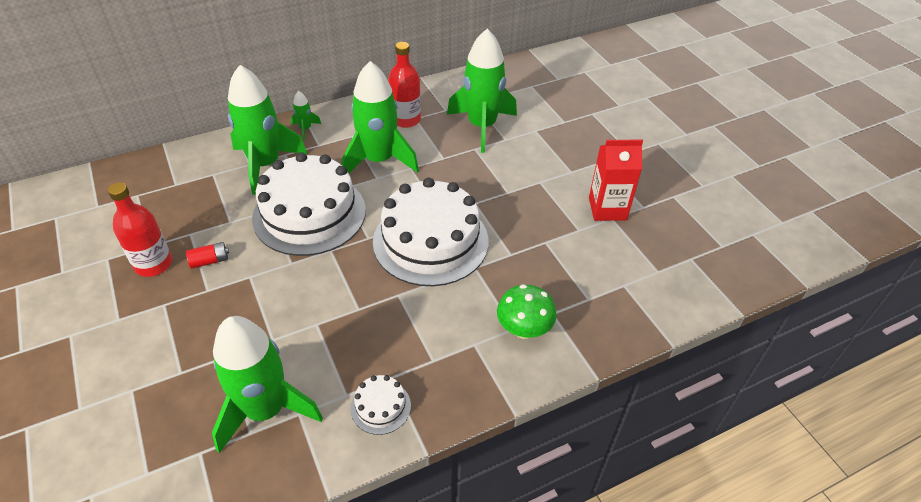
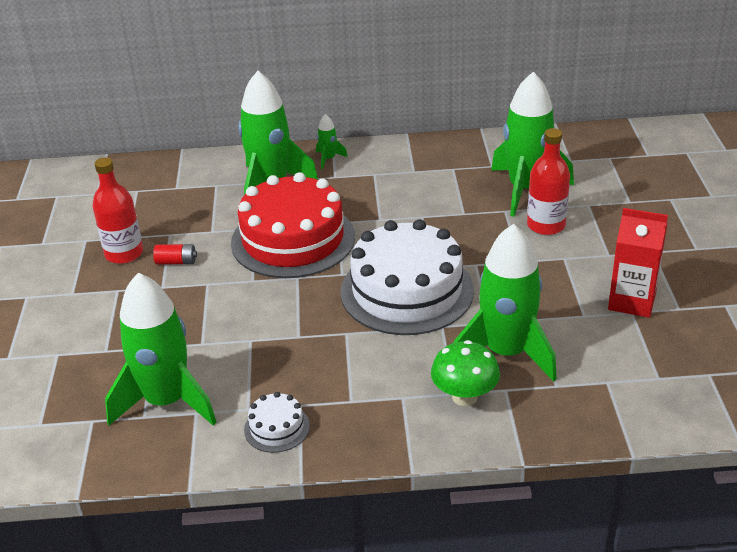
camera: 25 degrees right, 10 degrees down
(309, 214) = (293, 239): white cake -> red cake
(379, 160) = (391, 203): green rocket -> green rocket (506, 353)
(406, 119) = (441, 168): red bottle -> red bottle (546, 225)

